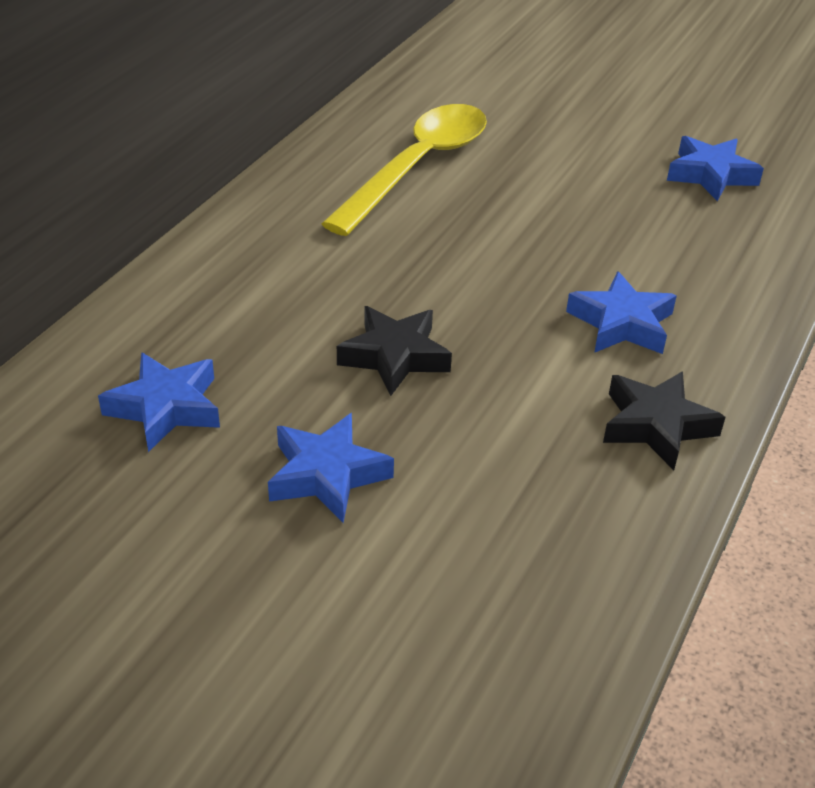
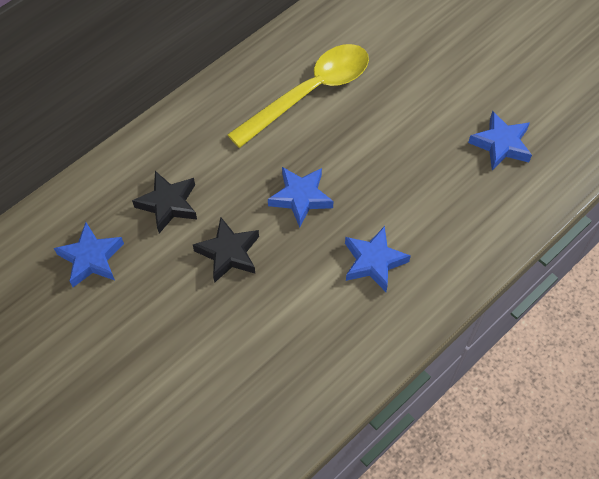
camera: 20 degrees right, 20 degrees up
(327, 474) = (158, 329): blue star -> blue star (300, 198)
(656, 425) = (354, 345): black star -> black star (168, 204)

